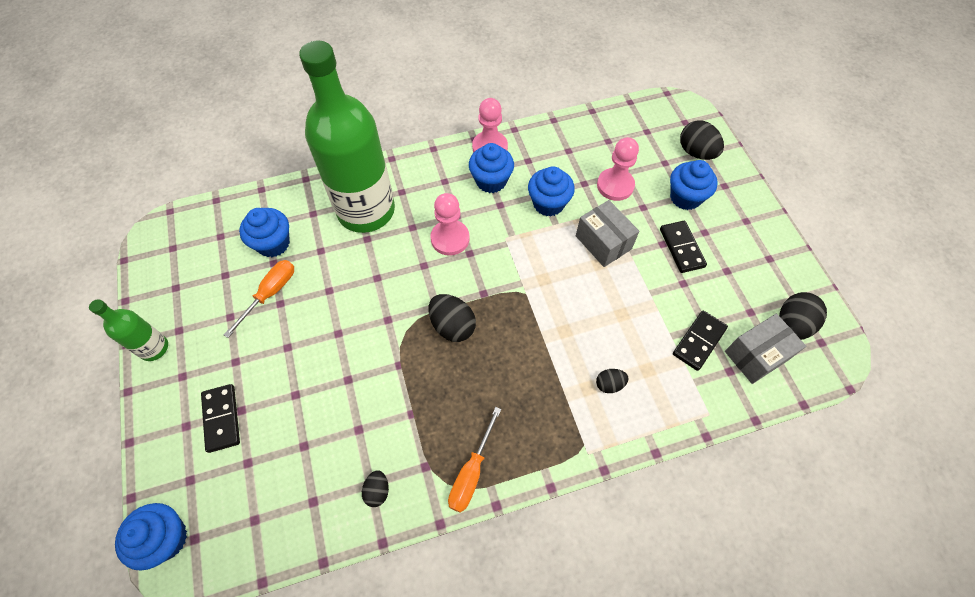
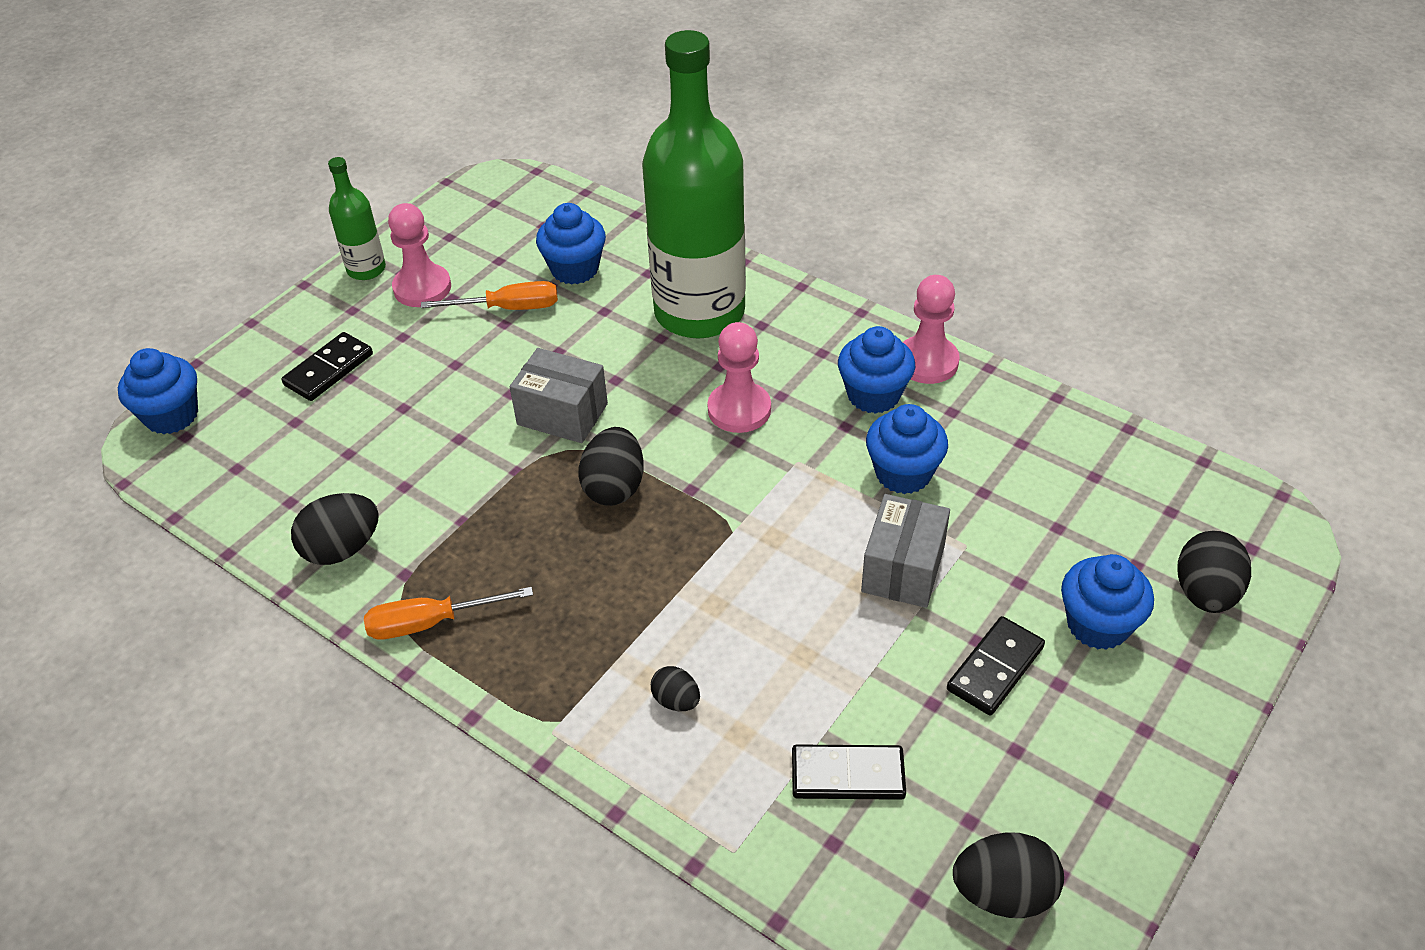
camera: 55 degrees right, 15 degrees down
(377, 491) = (342, 549): black egg -> black egg, size x1.76
(615, 185) = (1020, 528): pink pawn -> pink pawn (422, 288)
(756, 355) = (895, 867): grey box -> grey box (562, 414)

